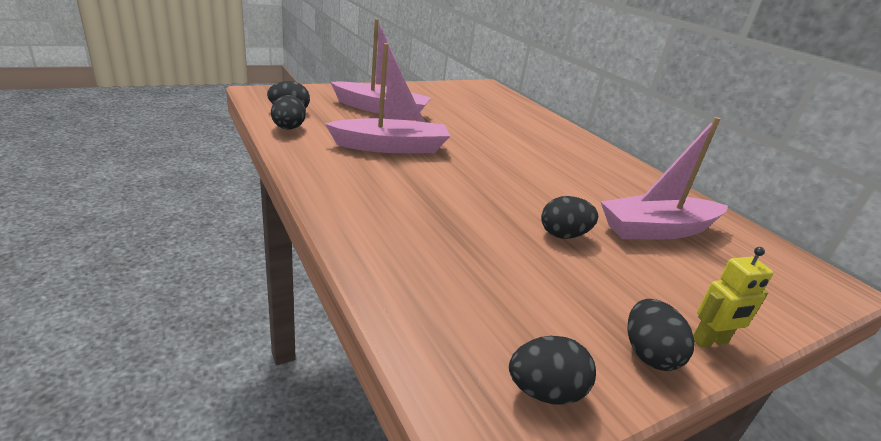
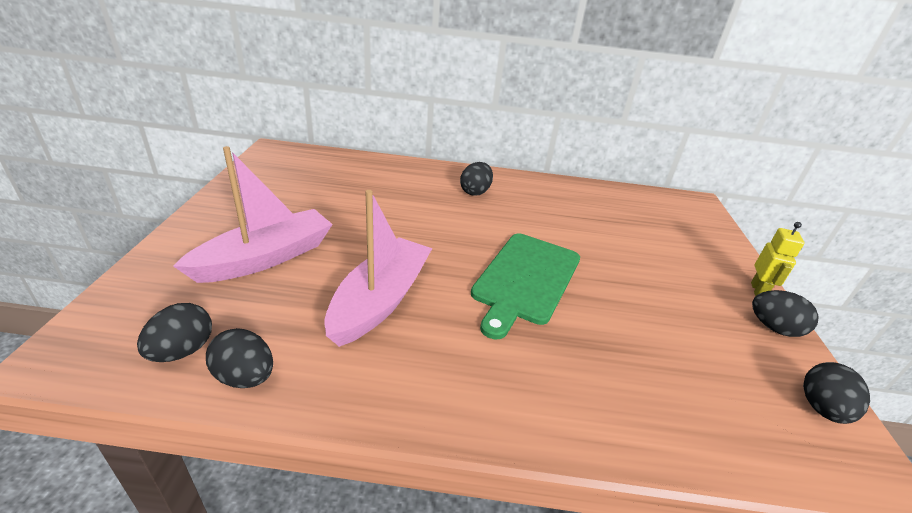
camera: 55 degrees left, 5 degrees up
(493, 193) = (526, 279): none -> green cutting board
(563, 235) = (613, 279): black egg -> black egg (475, 192)
(657, 230) = (617, 227): pink boat -> none

